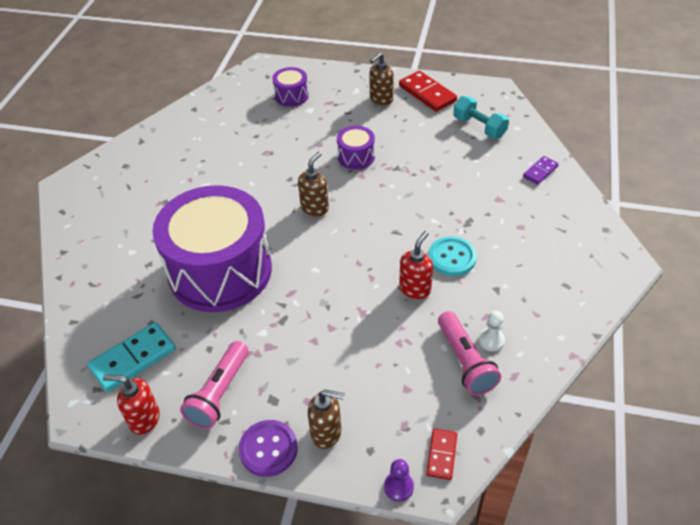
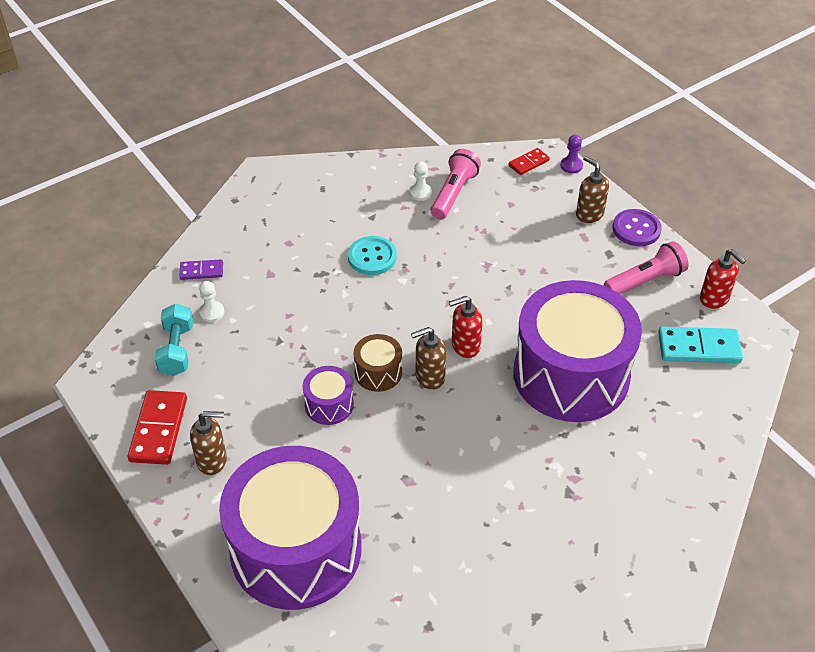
camera: 140 degrees left, 0 degrees up
(291, 96) = (296, 549): purple drum -> purple drum, size x2.42
(349, 190) = (378, 372): none -> brown drum
(415, 289) = (428, 255): red soap dispenser -> red soap dispenser (465, 346)
(494, 155) = (211, 312): none -> white pawn

